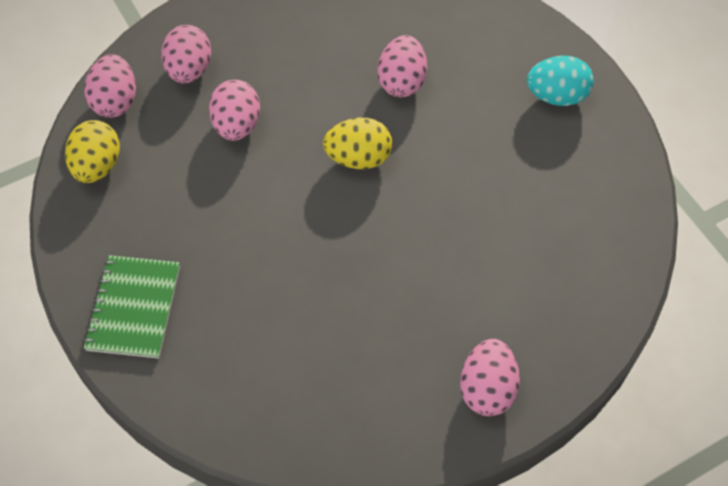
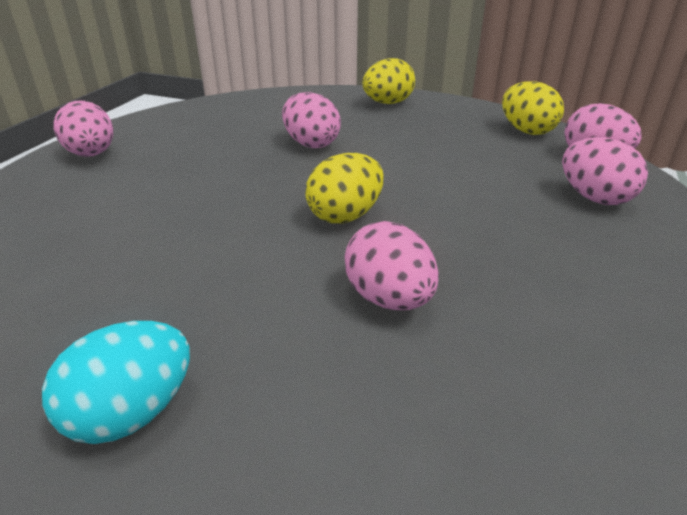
camera: 140 degrees right, 25 degrees down
(134, 308) = (387, 103): green notebook -> yellow egg
(237, 125) = (484, 187): pink egg -> pink egg (311, 144)

